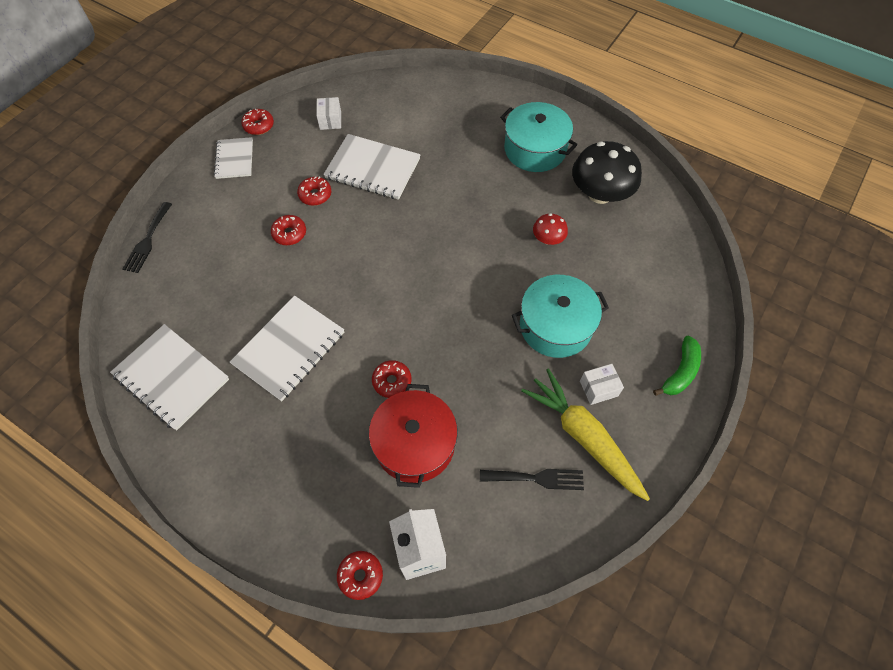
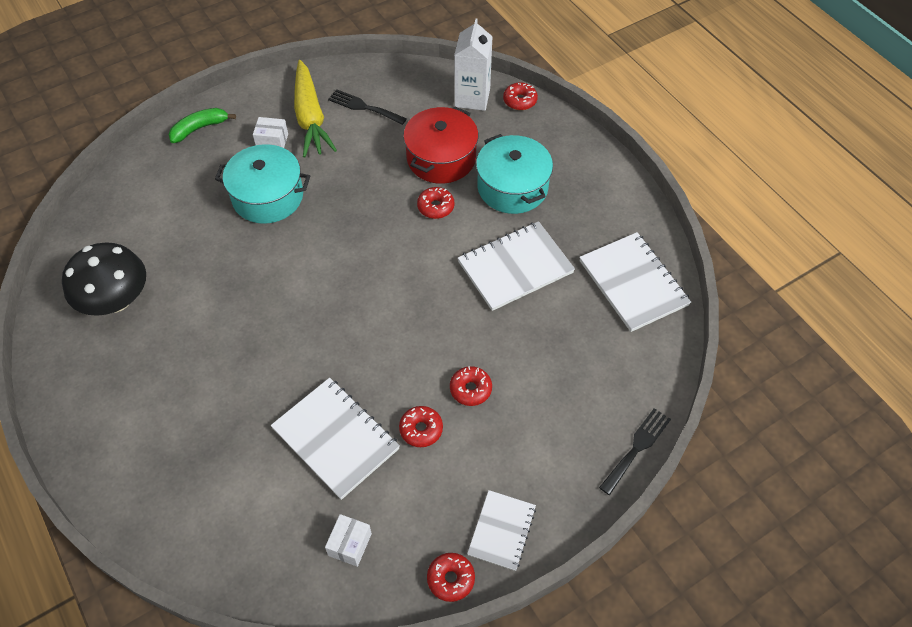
camera: 155 degrees left, 5 degrees down
(535, 149) = (134, 384): turquoise pot -> turquoise pot (512, 187)
(548, 239) = (209, 274): red mushroom -> none

